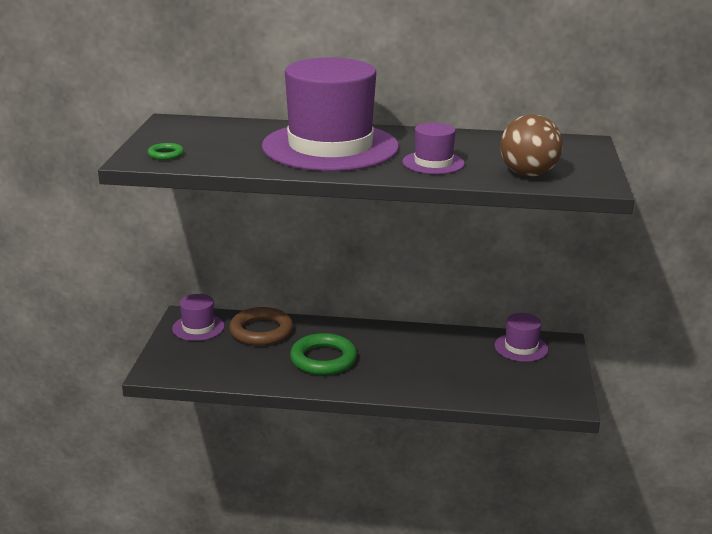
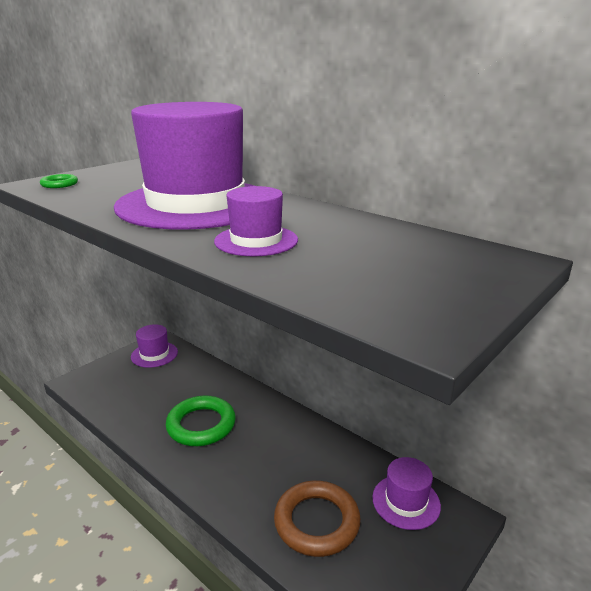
camera: 35 degrees right, 0 degrees up
(261, 331) = (191, 375): brown ring -> brown ring (316, 522)
(528, 174) = (343, 283): brown ball -> none

